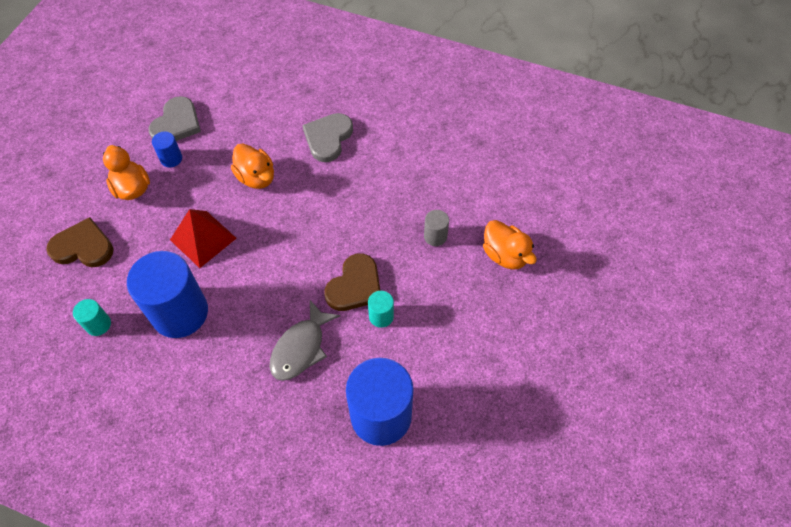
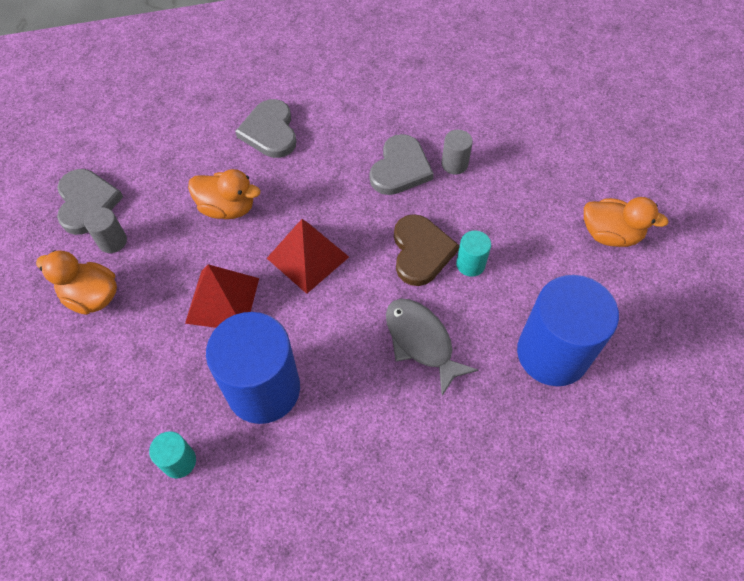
camera: 35 degrees left, 0 degrees up
(83, 247) = (85, 392): brown heart -> none
(171, 159) = (112, 241): blue cylinder -> grey cylinder
(278, 243) = (308, 257): none -> red pyramid
(301, 348) = (421, 342): grey fish -> grey fish turned 150 degrees clockwise
(393, 217) = (400, 168): none -> grey heart
(505, 255) = (529, 145): orange duck -> orange duck (610, 234)

